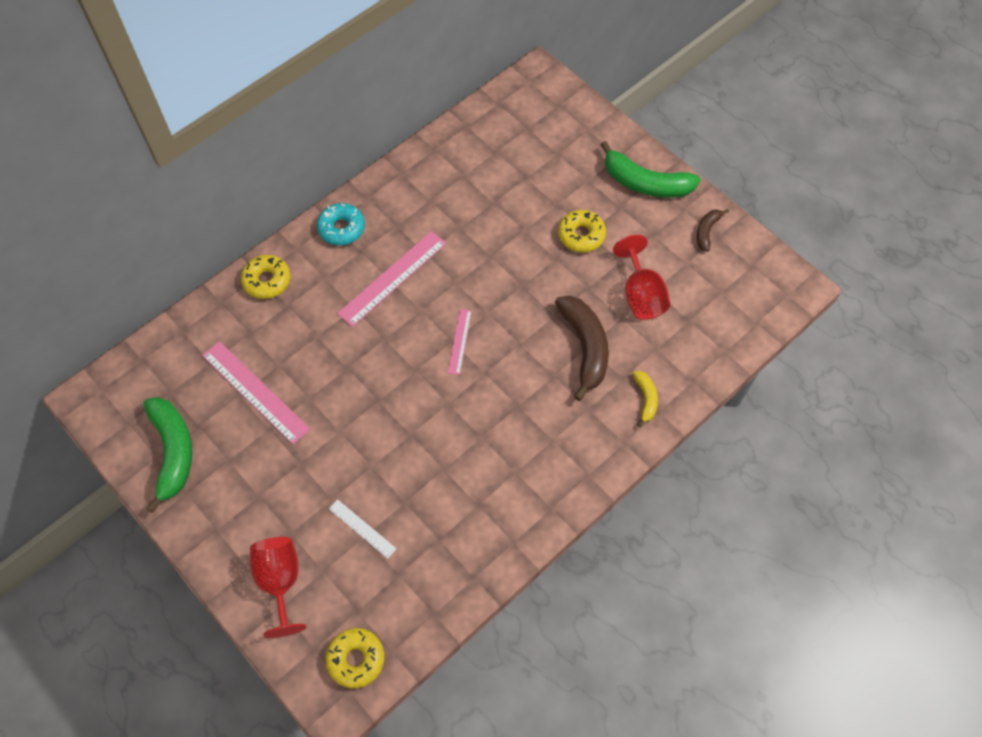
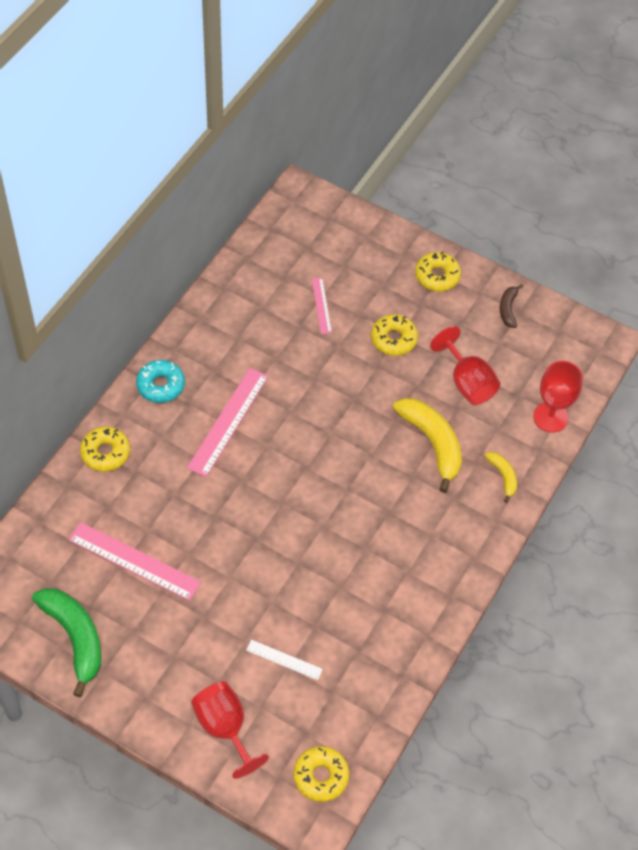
camera: 20 degrees left, 5 degrees down
(460, 341) = (314, 465): pink ruler -> pink ruler (321, 305)
(585, 347) = (432, 443): brown banana -> yellow banana
(645, 183) = (437, 276): green banana -> yellow donut
(715, 350) = (550, 417): none -> red goblet

